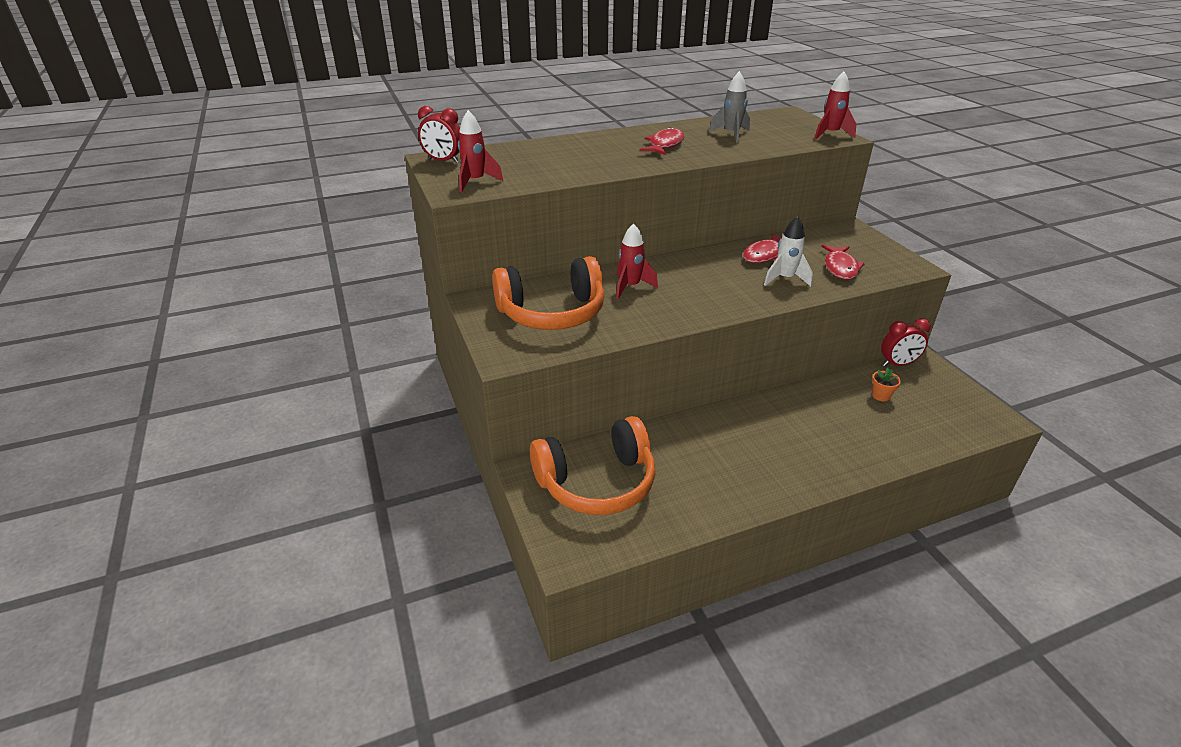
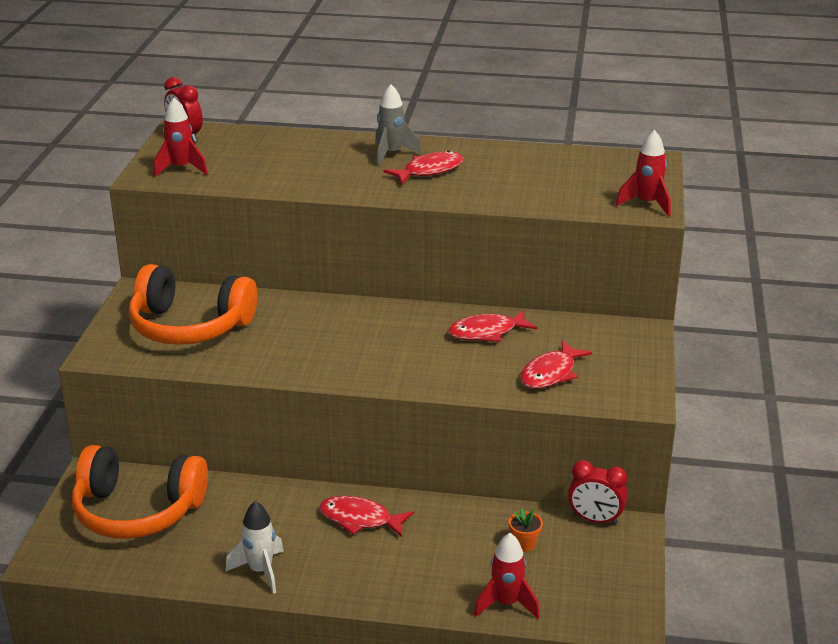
camera: 30 degrees right, 5 degrees down
(631, 287) = (296, 323): red rocket -> red rocket (506, 604)
(731, 134) = (526, 175): grey rocket -> grey rocket (391, 154)
(763, 421) = (360, 519): none -> red fish
(785, 279) = (467, 366): white rocket -> white rocket (261, 571)

